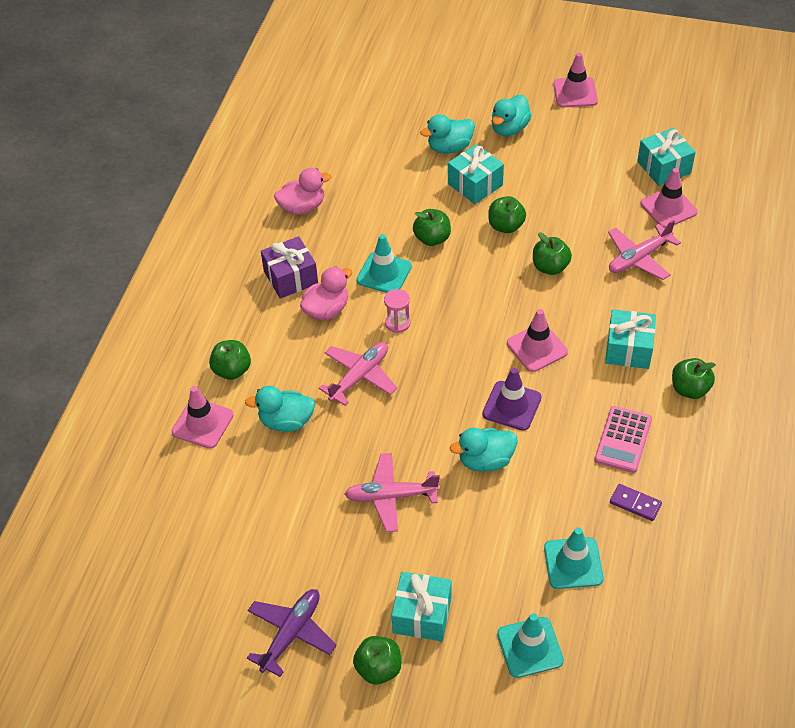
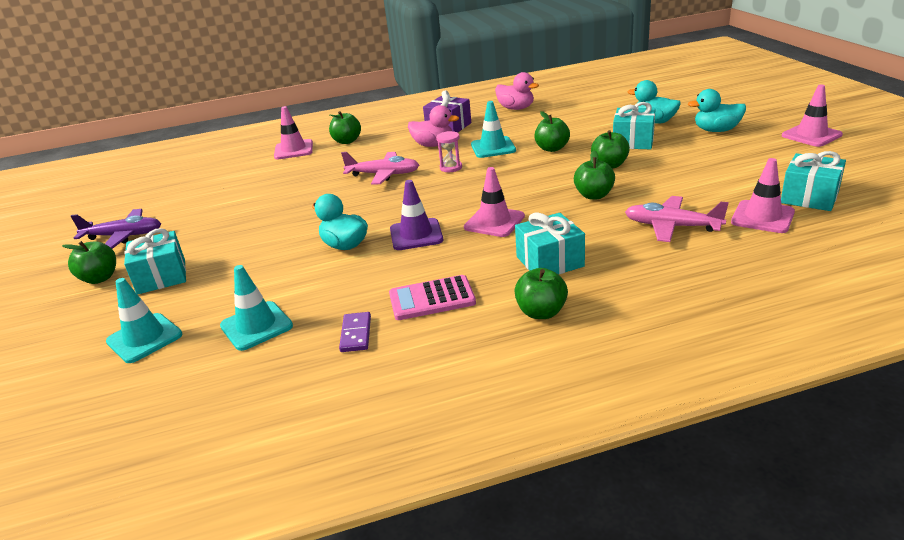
camera: 60 degrees right, 20 degrees down
(286, 421) = (318, 169): turquoise duck -> none
(391, 496) = (276, 224): pink plane -> none

